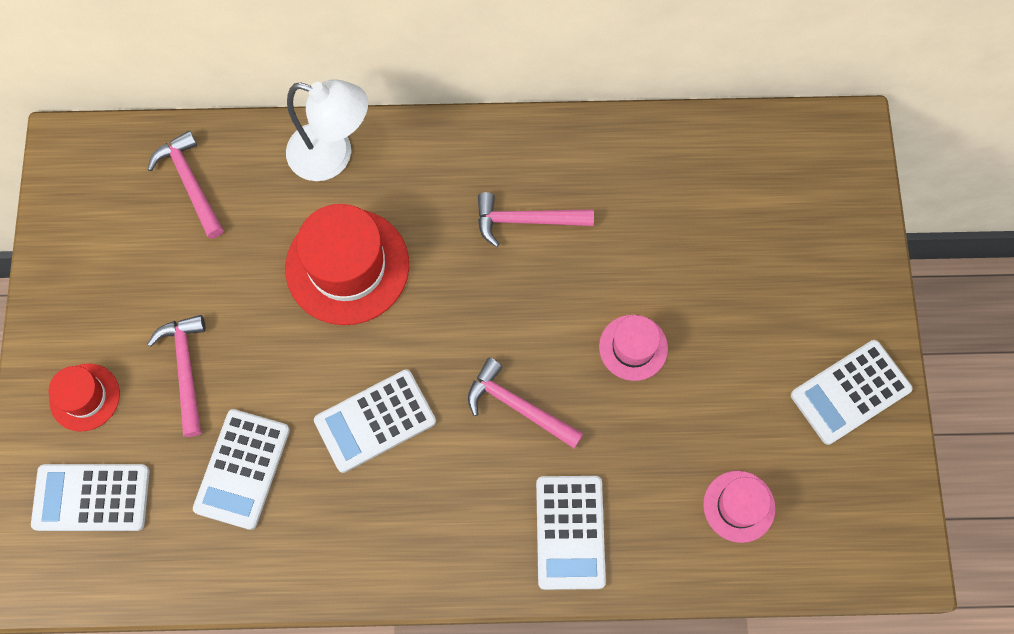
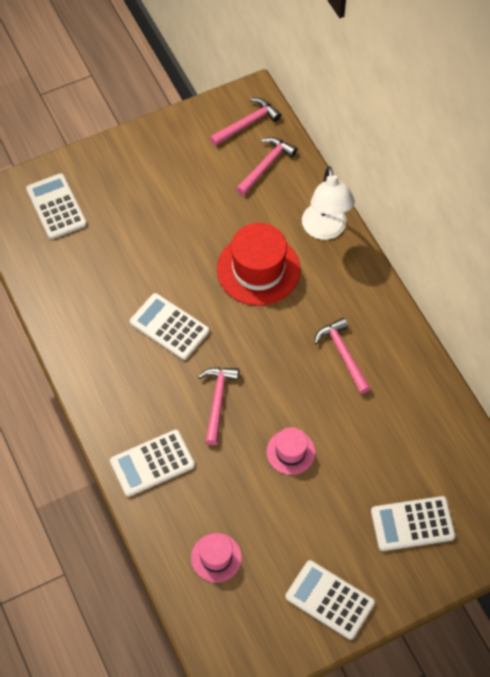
camera: 65 degrees right, 10 degrees down
(85, 397) = (111, 176): red hat -> none
(185, 370) = (151, 216): pink hammer -> pink hammer (247, 123)
(242, 469) = (107, 272): white calculator -> white calculator (412, 524)

